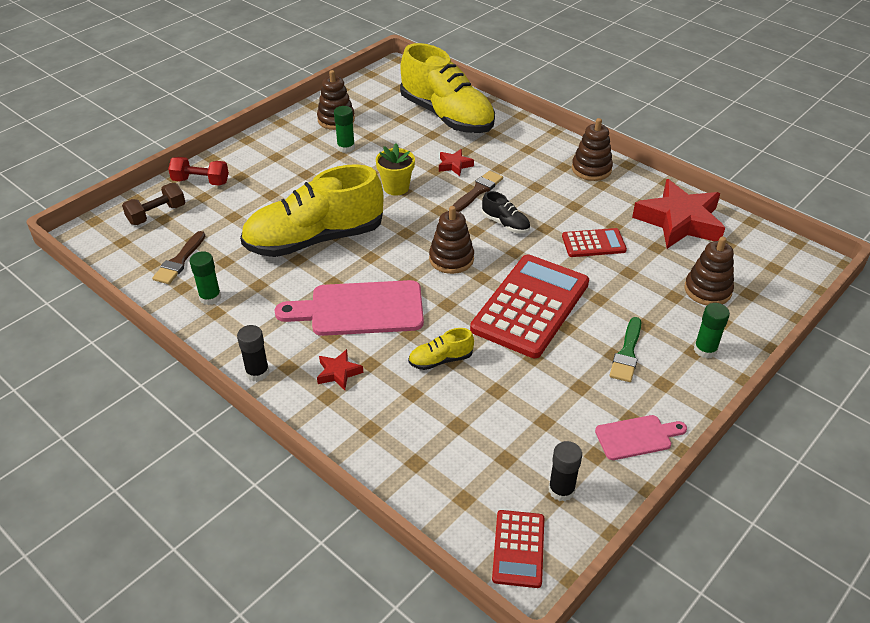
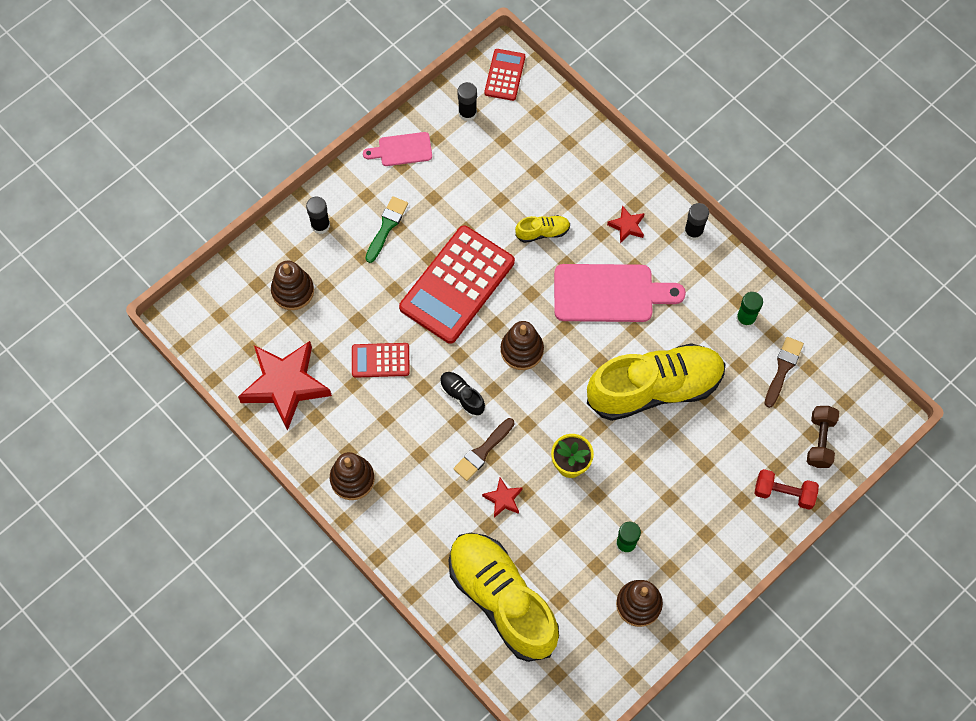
camera: 175 degrees left, 25 degrees up
(157, 214) = (820, 441): brown dumbbell -> brown dumbbell turned 45 degrees counterclockwise
(705, 350) = (320, 225): green glue stick -> black glue stick

